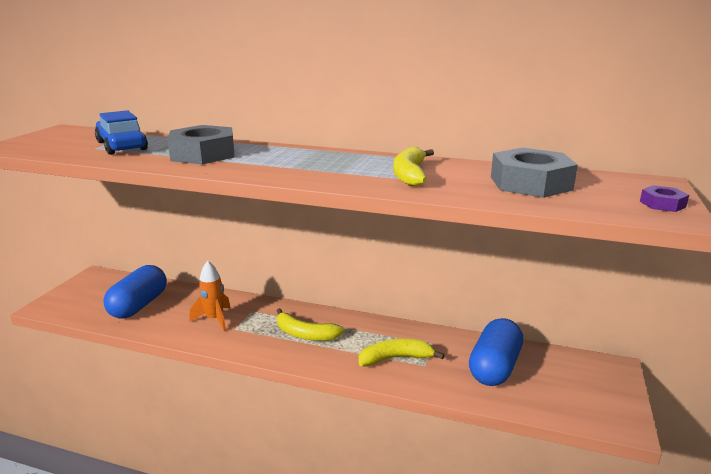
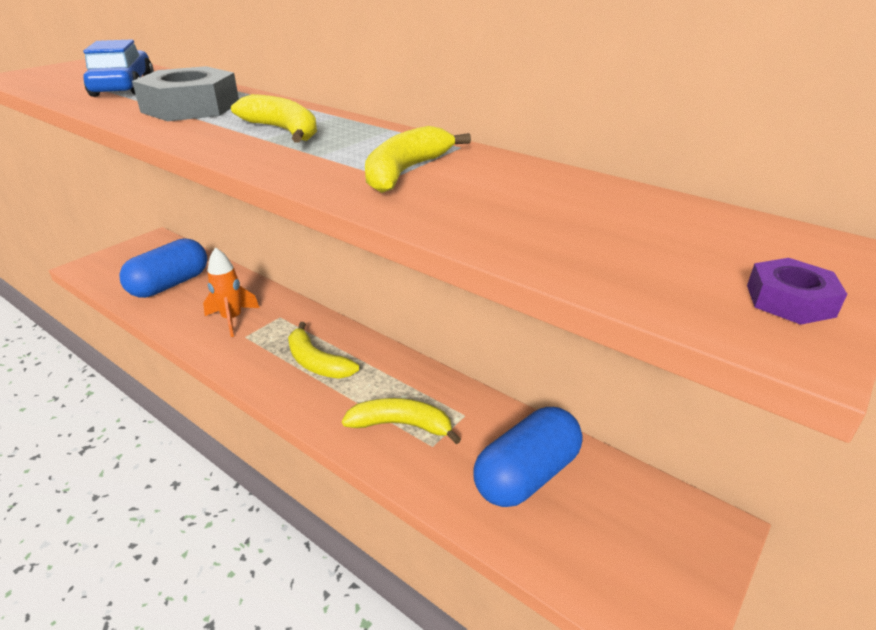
camera: 20 degrees right, 10 degrees up
(296, 161) = (283, 131): none -> yellow banana
(530, 183) = (579, 214): grey nut -> none

